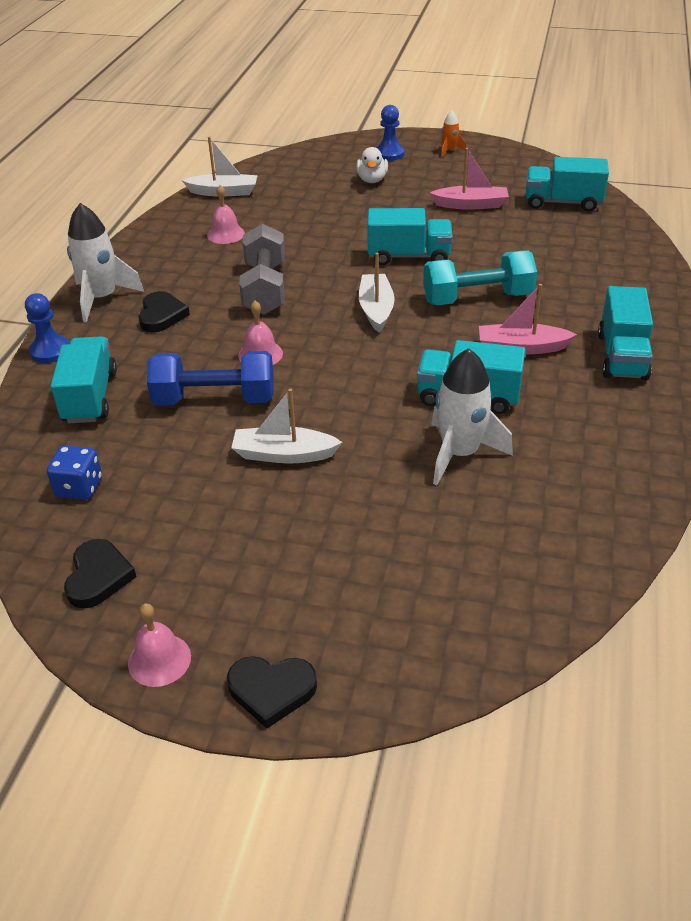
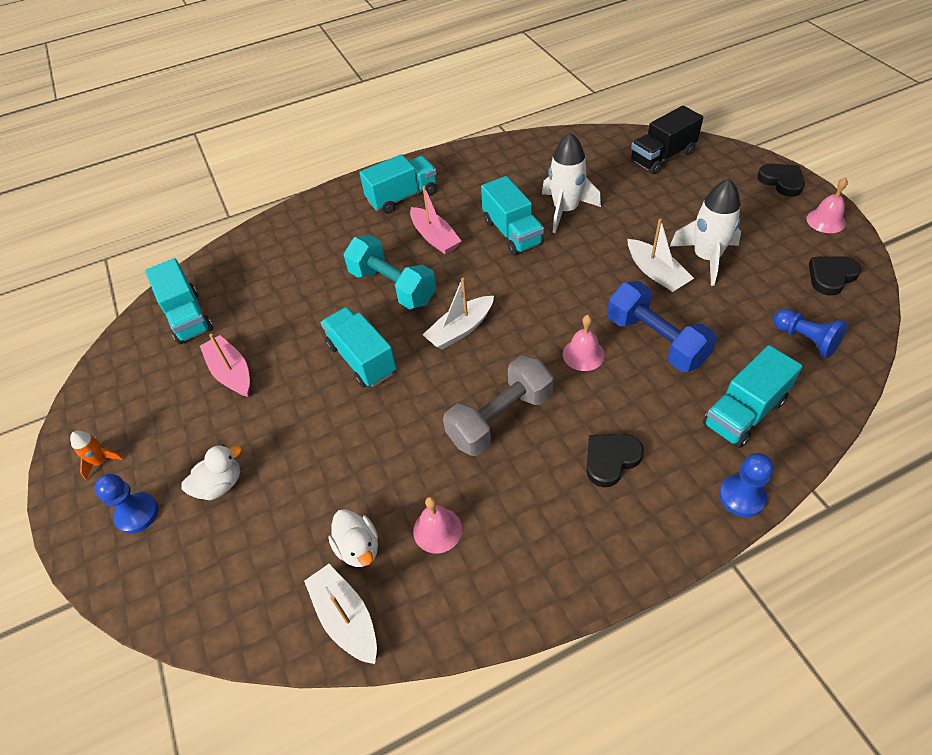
camera: 125 degrees left, 10 degrees up
(79, 487) = (805, 339): blue dice -> blue pawn
(102, 298) = (641, 534): white rocket -> white rocket (706, 258)
(257, 207) = (358, 548): none -> white duck
(467, 610) = (662, 157): none -> black truck

